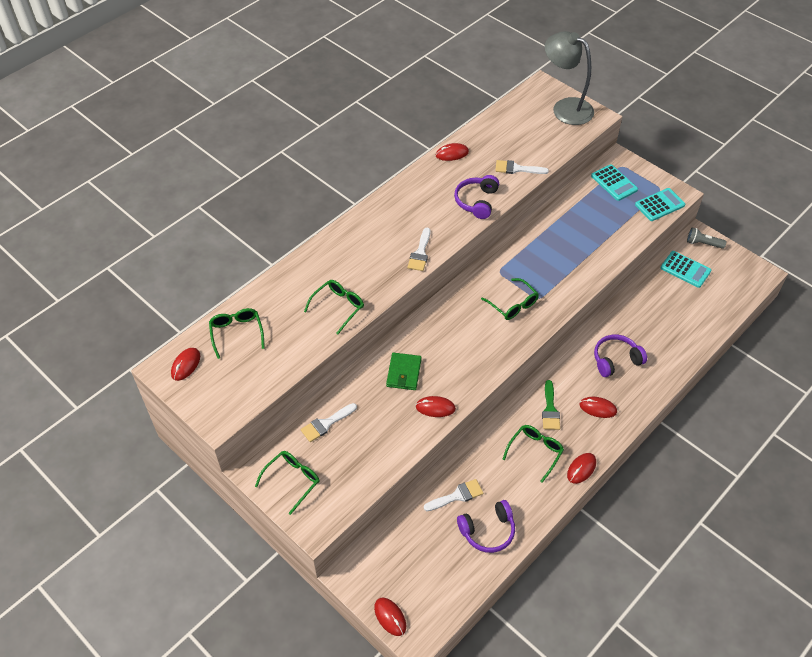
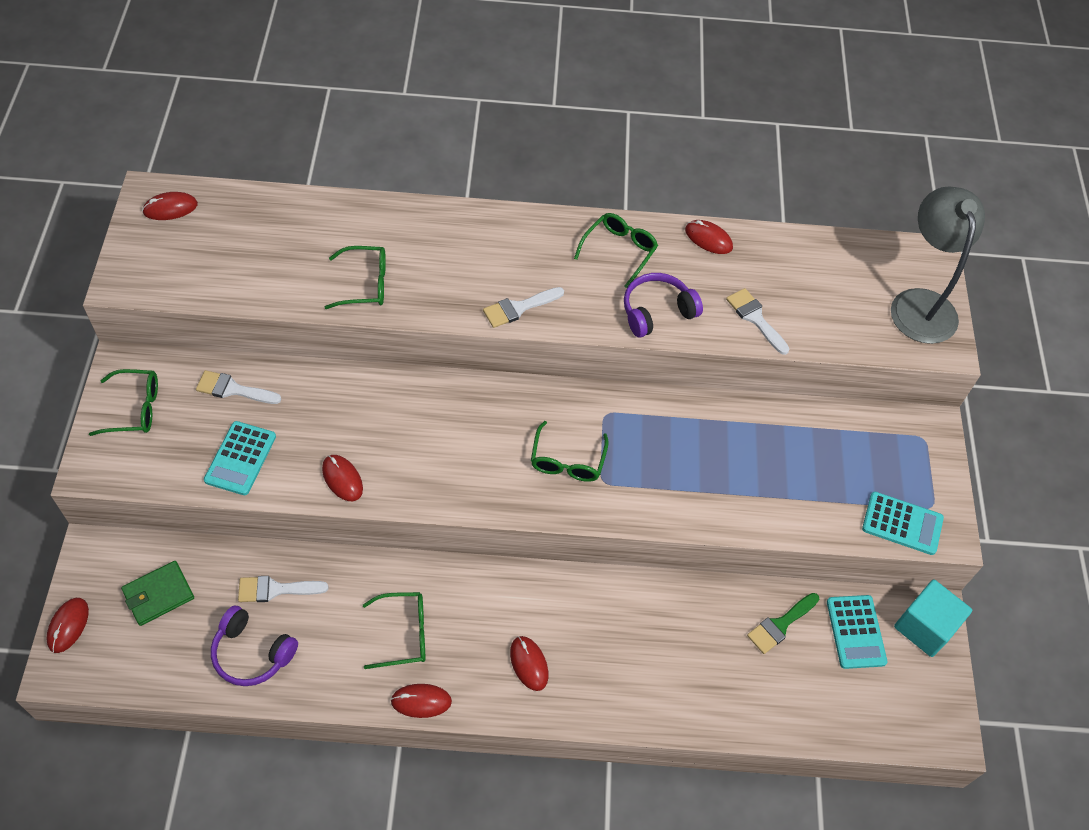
camera: 45 degrees right, 5 degrees up
(237, 333) = (248, 221): green glasses -> green glasses (619, 251)
(404, 373) = (365, 416): green wallet -> green wallet (158, 594)
(457, 496) = (275, 589): white brush -> white brush turned 150 degrees clockwise
(550, 409) = (480, 611): green brush -> green brush (780, 625)
(614, 183) = (883, 447): turquoise calculator -> turquoise calculator (240, 458)
(616, 360) = (623, 638): purple headphones -> none
(703, 243) = (924, 627): grey flashlight -> turquoise cube

